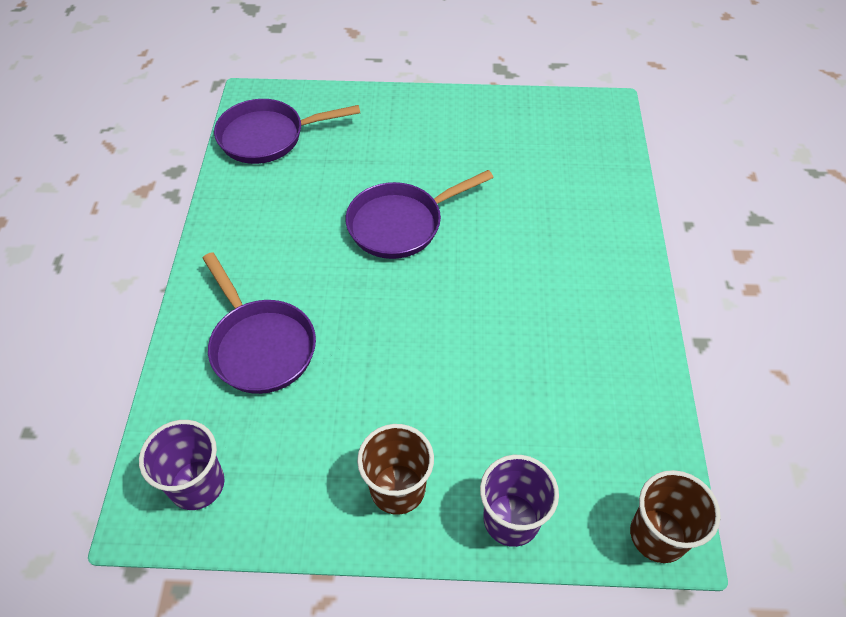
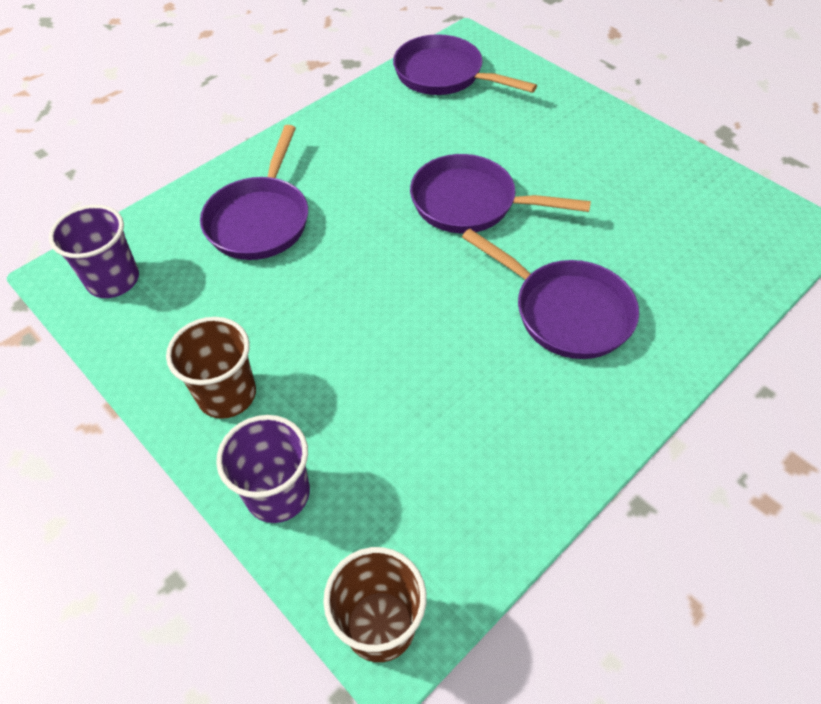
camera: 45 degrees right, 0 degrees up
(541, 256) = (566, 311): none -> purple pan

